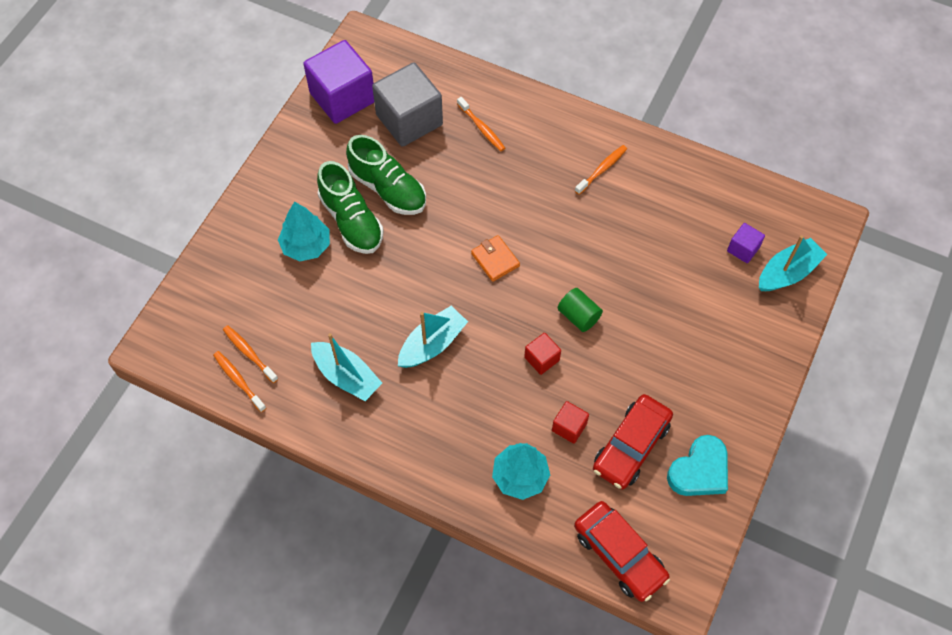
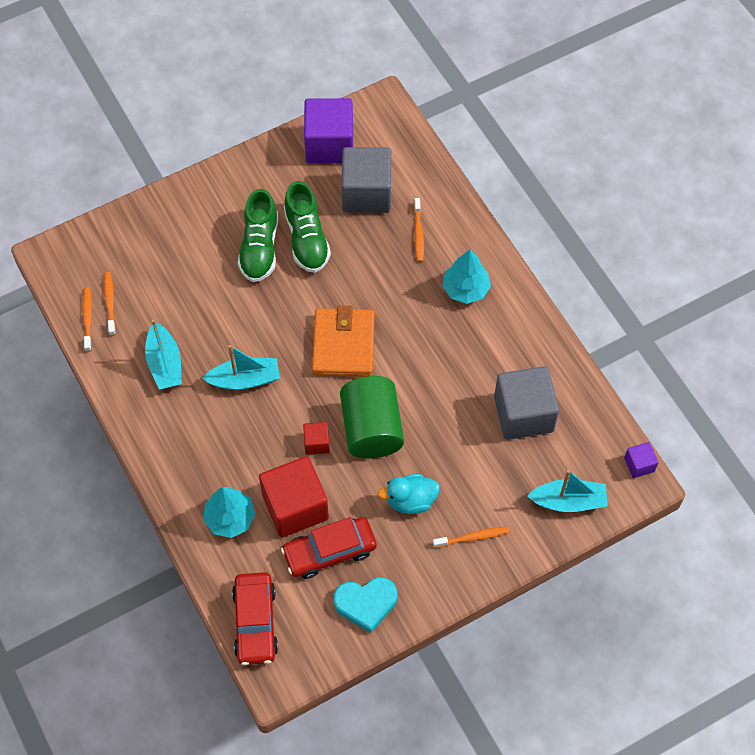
camera: 35 degrees right, 0 degrees up
(306, 246) = (211, 247): turquoise tree -> turquoise tree (465, 289)
(495, 260) = (343, 345): orange wallet -> orange wallet, size x1.90
(569, 427) = (295, 507): red cube -> red cube, size x2.15
(578, 316) = (371, 429): green cylinder -> green cylinder, size x2.00
(602, 169) = (487, 325): orange toothbrush -> orange toothbrush (472, 537)
(662, 356) = (410, 500): none -> turquoise duck
(692, 224) = (523, 414): none -> grey cube
(743, 249) = (548, 460): purple cube -> purple cube (639, 464)

